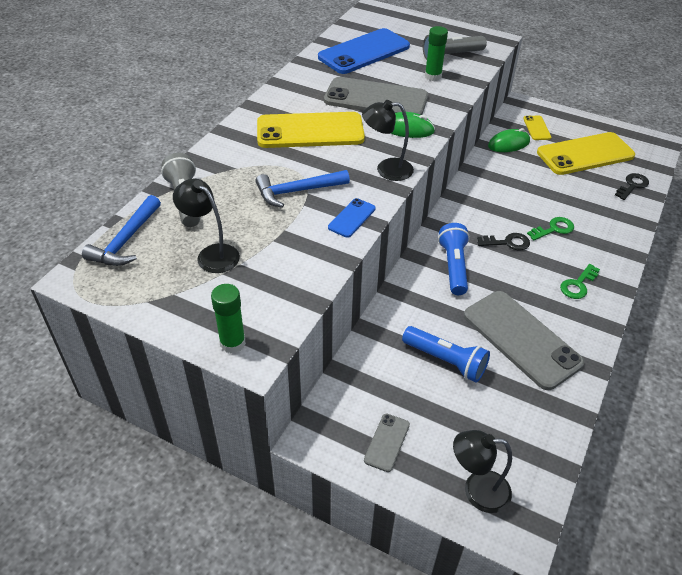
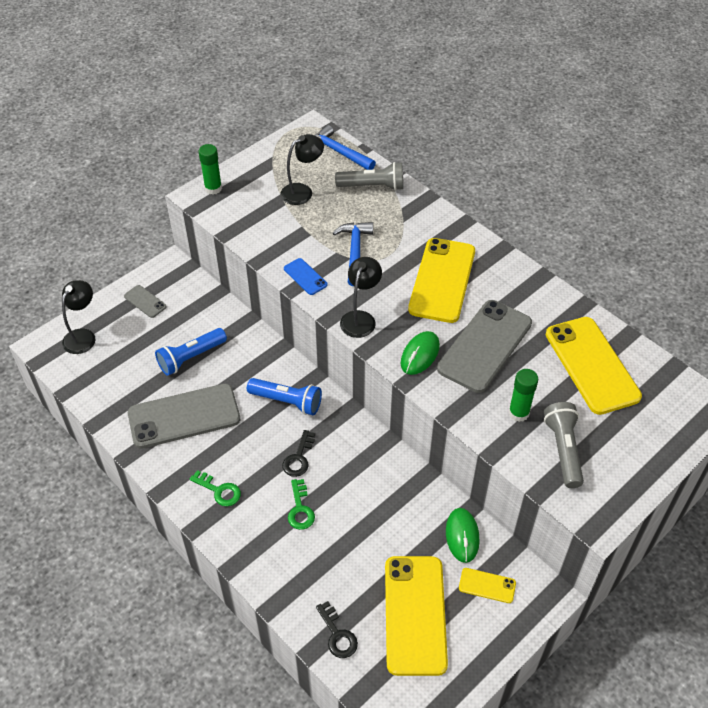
camera: 110 degrees right, 5 degrees up
(364, 52) = (591, 365): blue phone -> yellow phone
(578, 285) = (219, 490): green key -> green key turned 150 degrees clockwise

